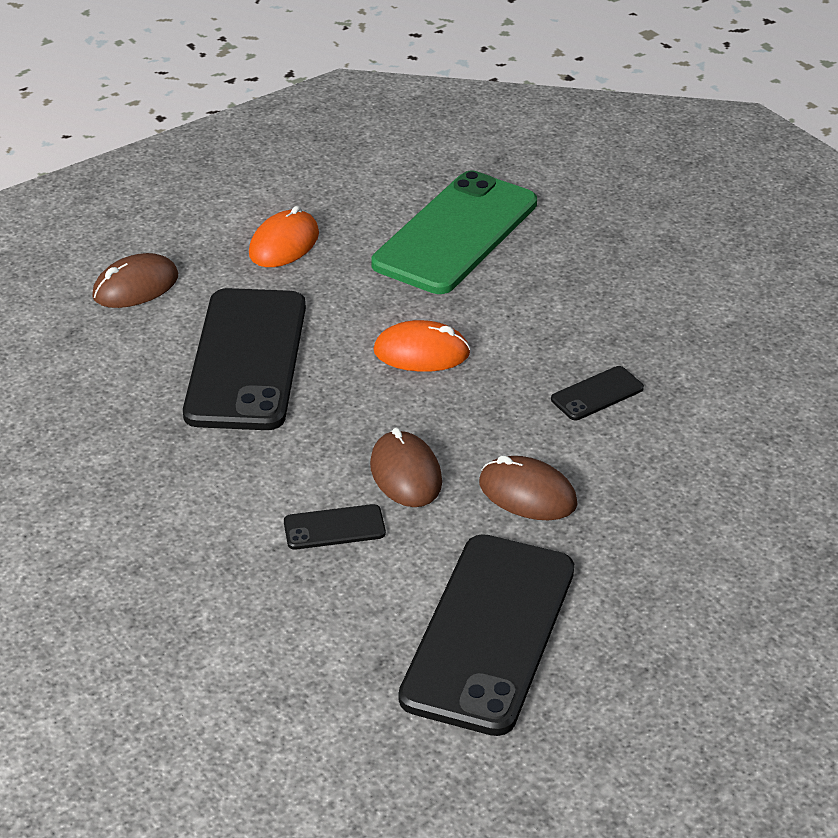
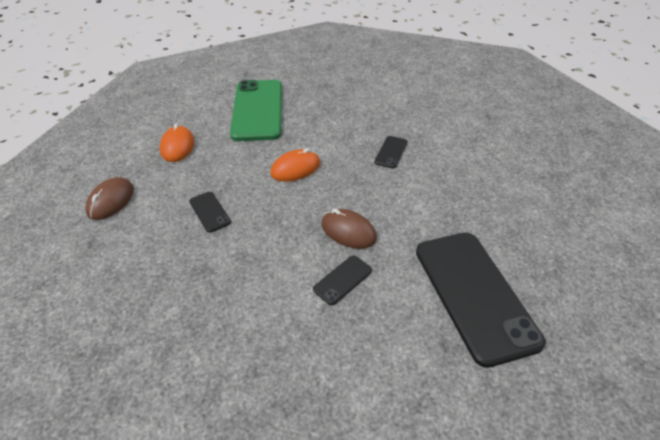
camera: 35 degrees left, 5 degrees up
(246, 359) = (209, 212): black phone -> black phone, size x0.42
(527, 493) = (412, 212): brown mouse -> none

